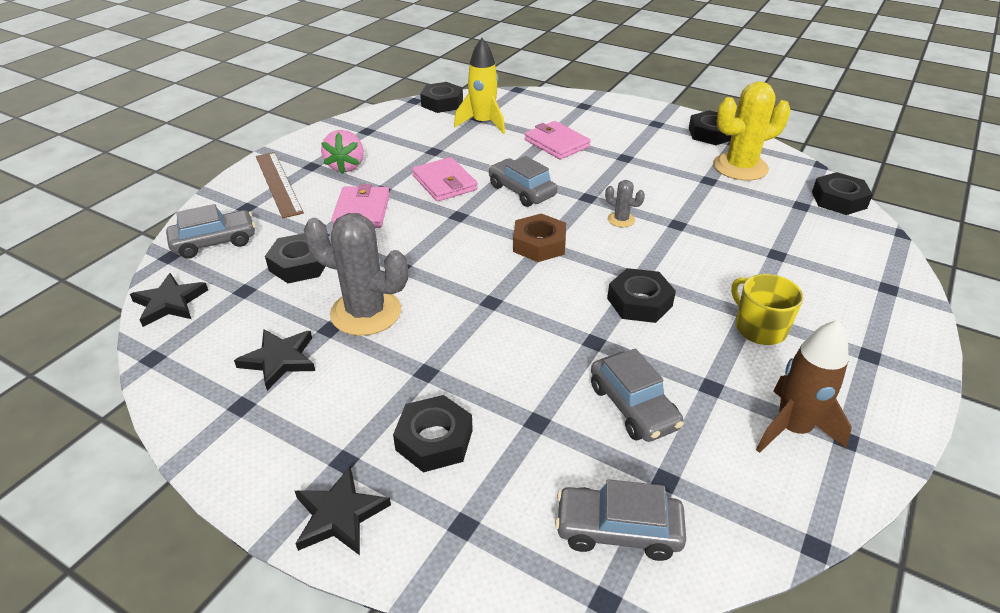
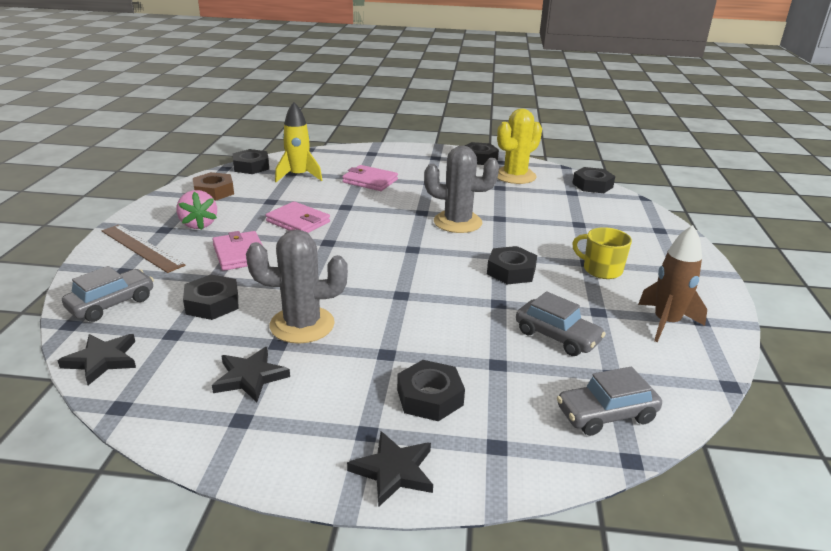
camera: 25 degrees left, 10 degrees down
(521, 191) = (367, 217): grey car -> none
(539, 244) = (408, 249): brown nut -> brown nut (214, 192)
(621, 220) = (457, 222): grey cactus -> grey cactus, size x2.18

